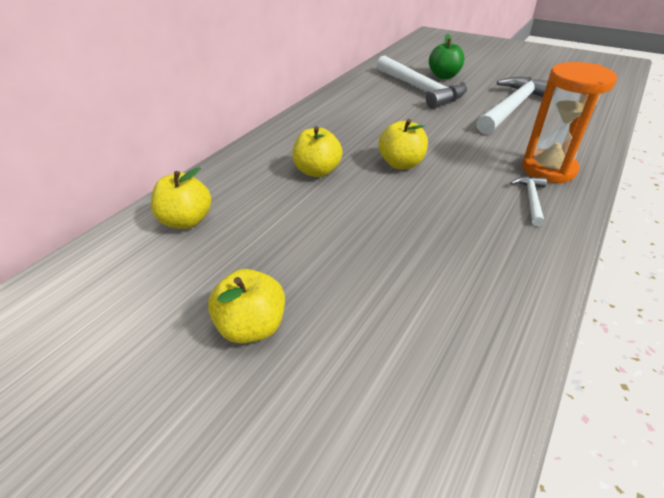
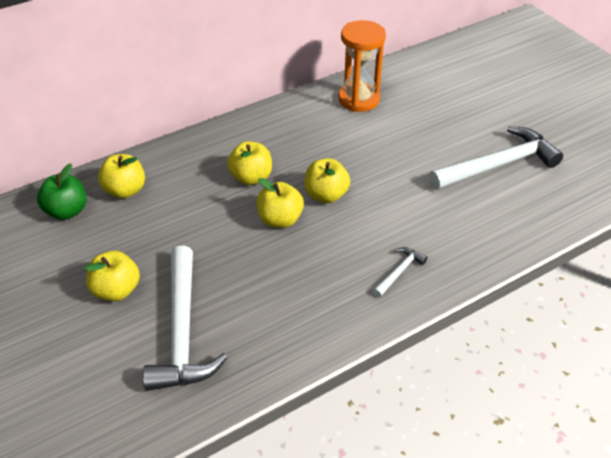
camera: 25 degrees right, 5 degrees up
(378, 195) = (280, 219): none -> yellow apple
(420, 89) = (428, 108): white hammer -> white hammer (182, 331)
(444, 76) = (472, 97): green apple -> green apple (67, 211)
(548, 169) = (449, 248): orange hourglass -> orange hourglass (359, 99)

